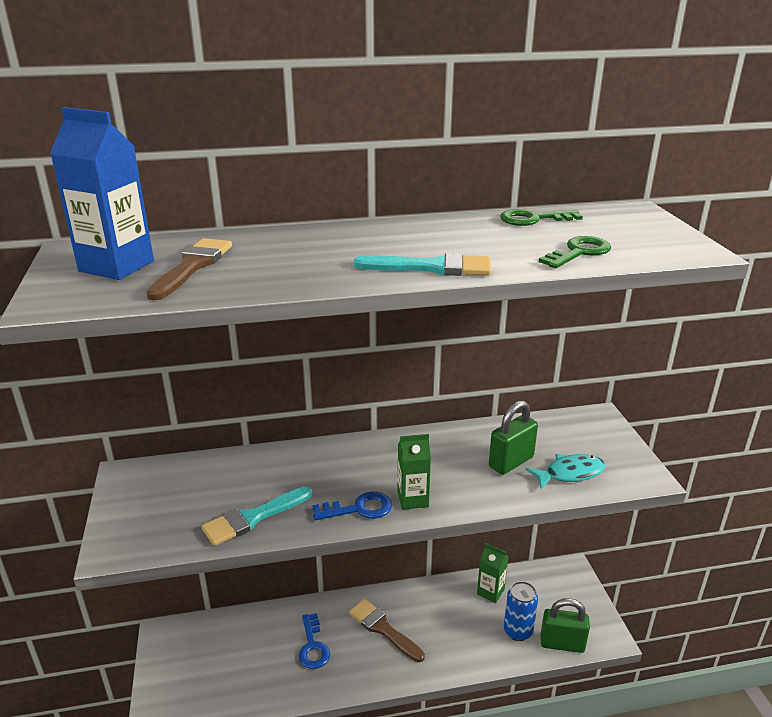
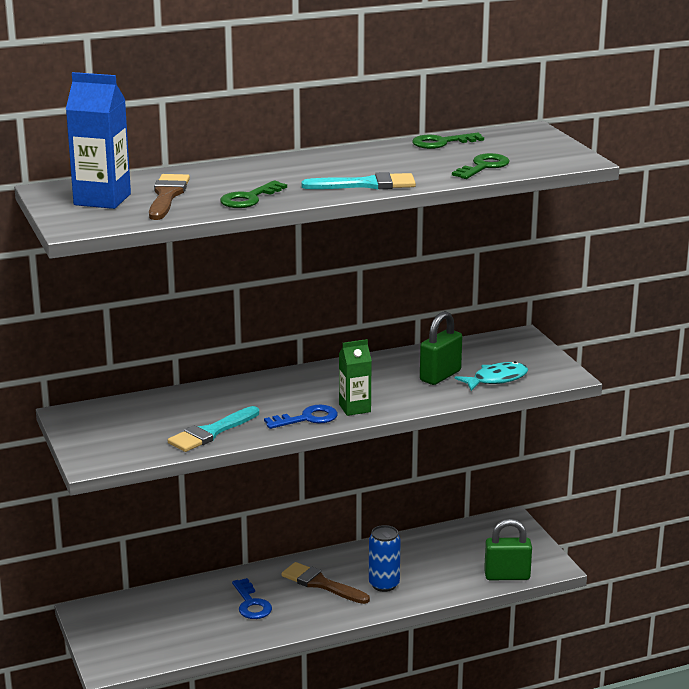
camera: 10 degrees left, 5 degrees down
(283, 277) = (249, 198): none -> green key
(490, 592) = (428, 545): green carton -> none
(517, 631) = (461, 571): blue can -> blue can (384, 584)

